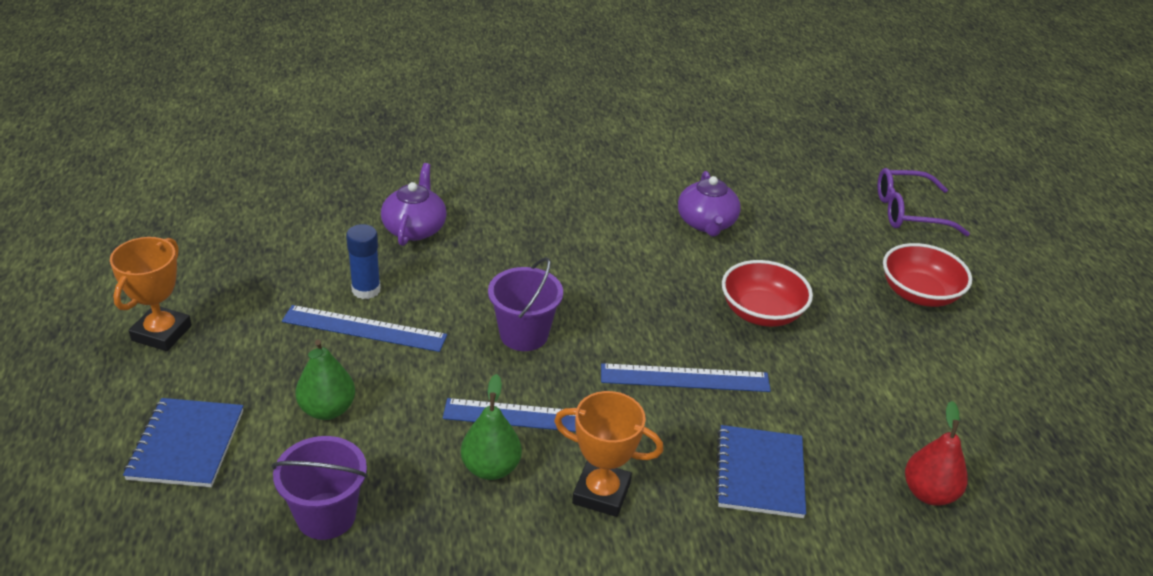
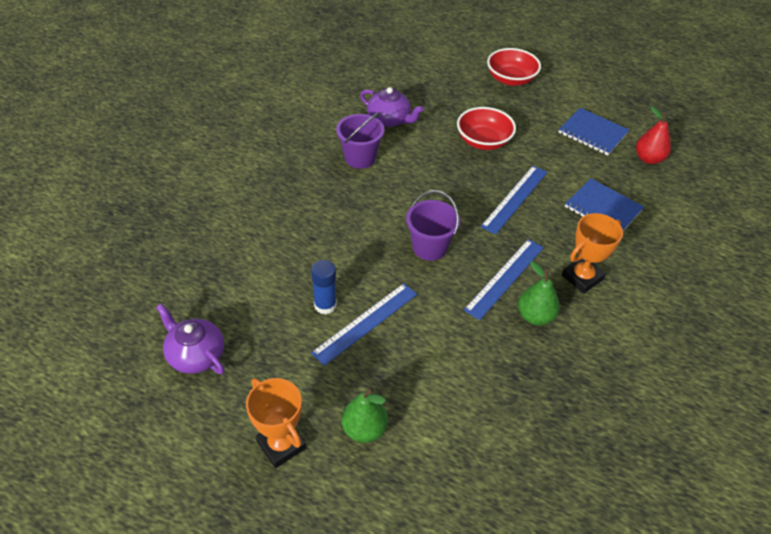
camera: 55 degrees left, 10 degrees up
(186, 445) = (417, 469): blue notebook -> blue notebook (592, 133)
(326, 516) = (529, 414): purple bucket -> purple bucket (360, 158)
(327, 409) = (433, 375): green pear -> green pear (364, 429)
(415, 228) = (278, 251): purple teapot -> purple teapot (195, 355)
(908, 212) = (444, 44): purple glasses -> none

